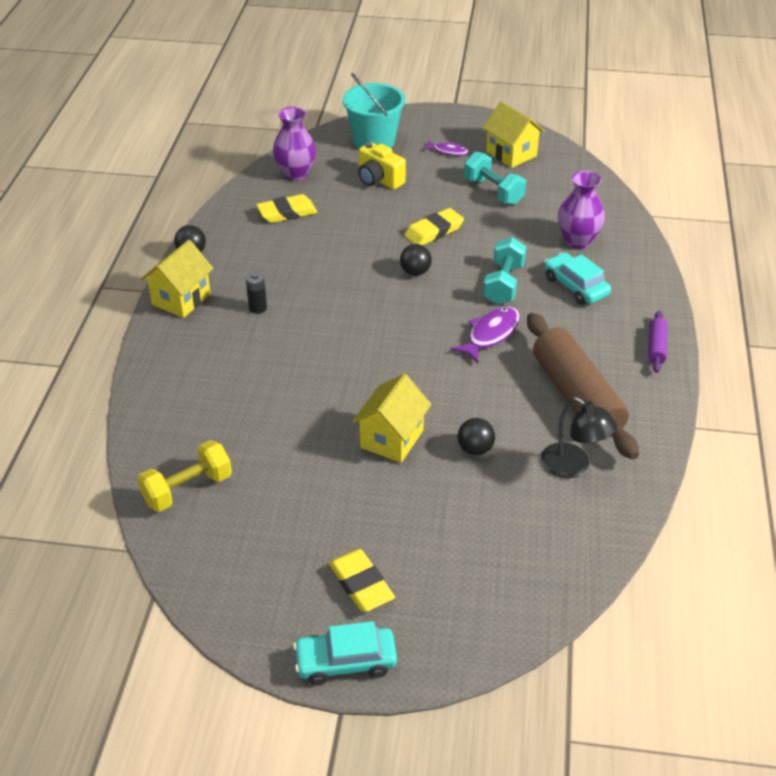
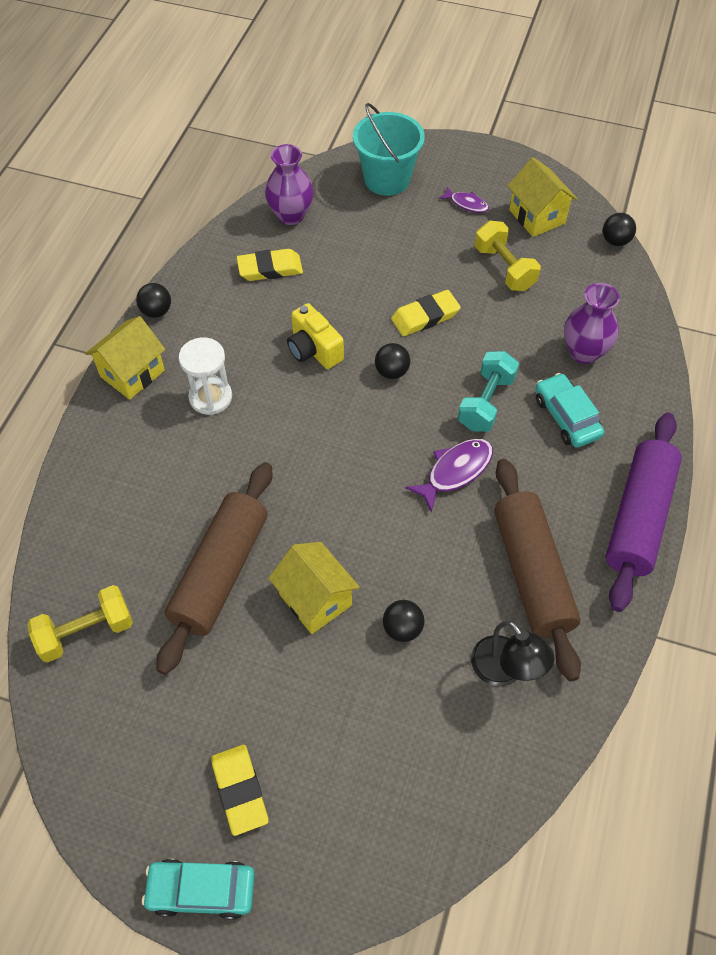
camera: 10 degrees right, 15 degrees up
(258, 308) = (210, 397): black battery -> white hourglass
(301, 430) = (220, 572): none -> brown rolling pin
(379, 180) = (380, 235): yellow camera -> yellow camera (314, 350)
(392, 439) = (315, 599): yellow house -> yellow house turned 75 degrees counterclockwise
(493, 191) = (504, 268): turquoise dumbbell -> yellow dumbbell
(582, 163) = (615, 241): none -> black ball
(656, 347) = (638, 517): purple rolling pin -> purple rolling pin, size x2.27

